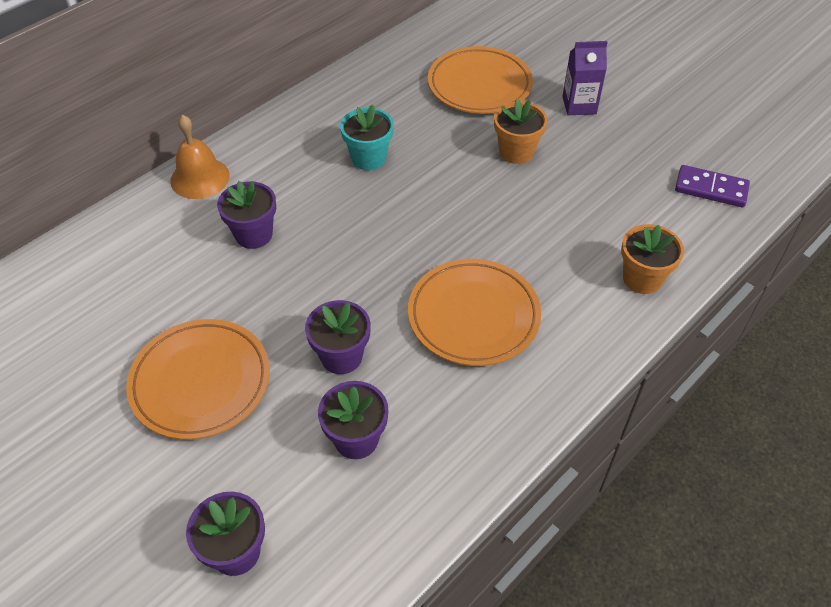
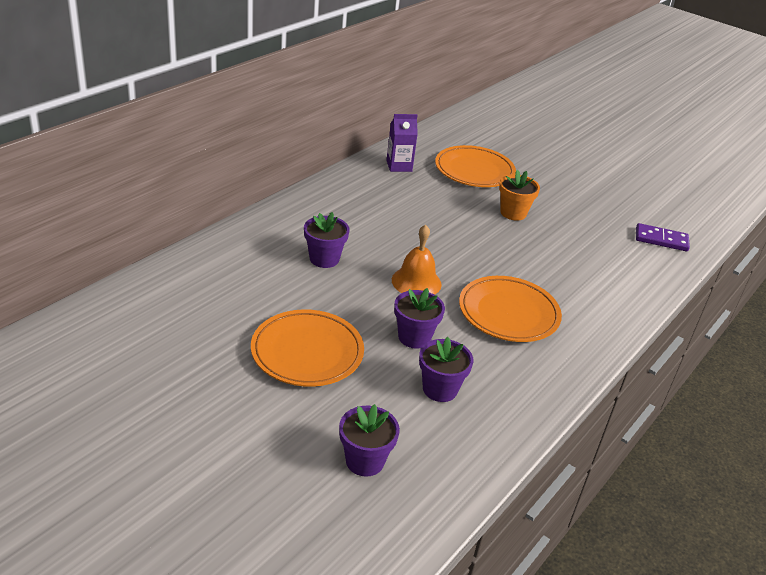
camera: 10 degrees left, 15 degrees down
(200, 178) = (271, 221): orange bell -> orange bell (416, 282)
(368, 158) = (401, 213): turquoise flower pot -> none
(579, 105) = (552, 186): purple carton -> purple carton (399, 166)
(642, 278) = (626, 292): orange flower pot -> none

